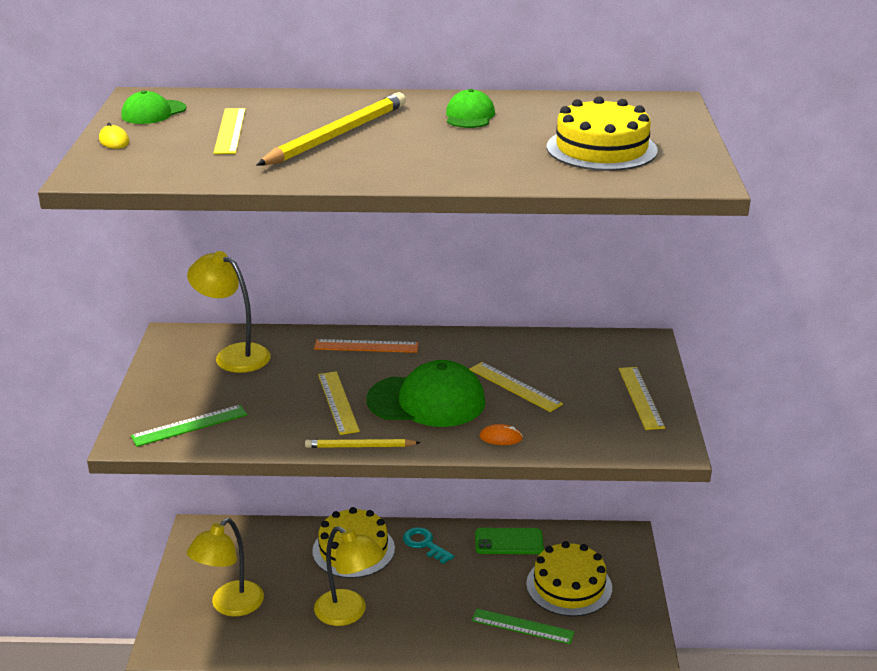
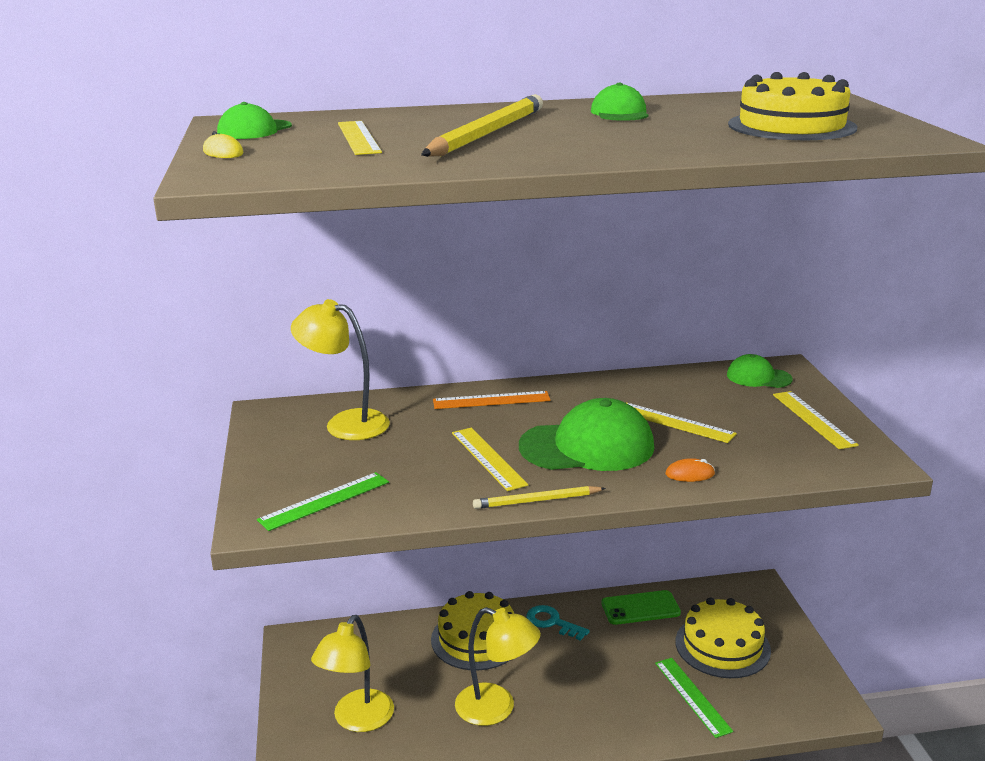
camera: 10 degrees left, 5 degrees down
(522, 626) = (692, 696): green ruler -> green ruler turned 60 degrees clockwise
(616, 349) = (758, 377): none -> green cap

